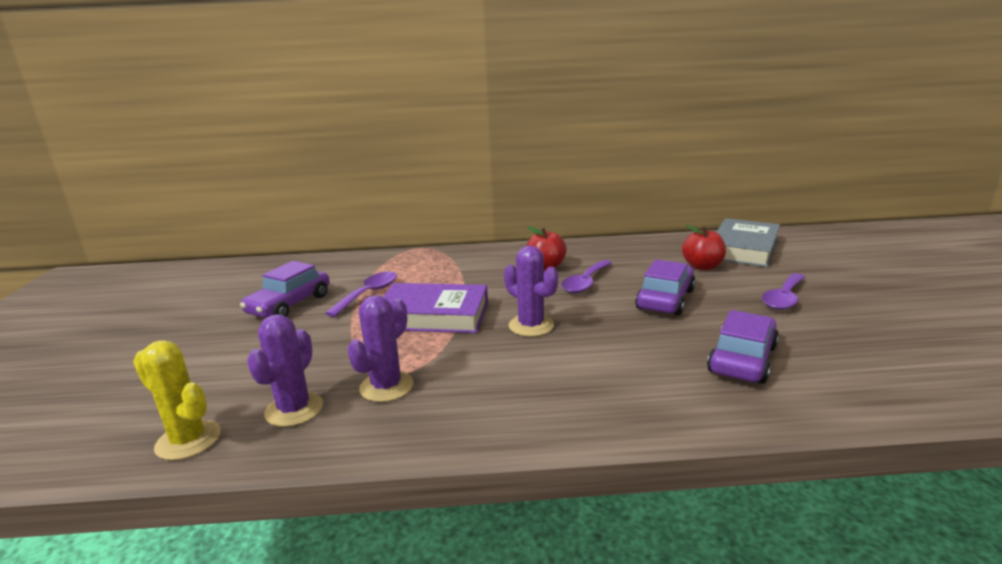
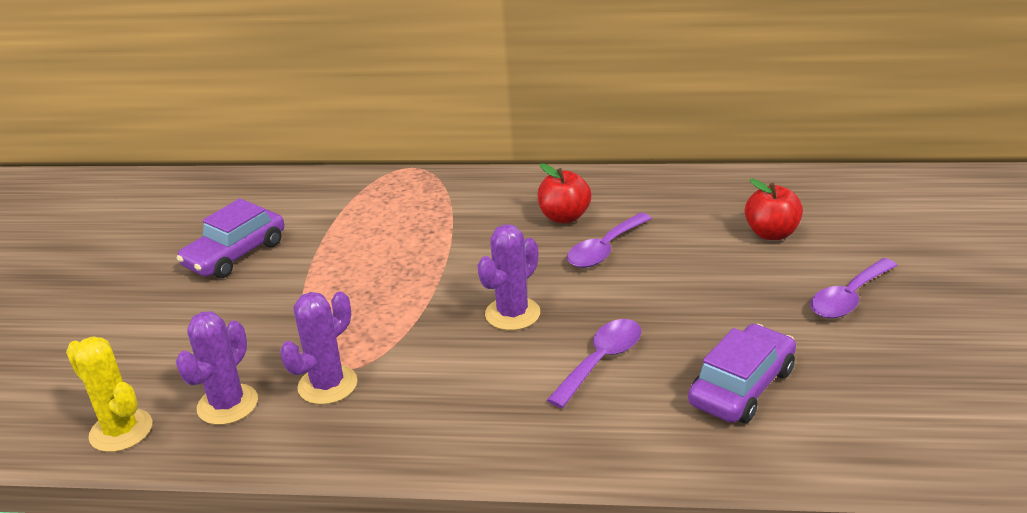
camera: 10 degrees right, 10 degrees up
(369, 294) = (331, 245): purple spoon -> purple spoon (601, 361)
(433, 315) = (401, 287): purple book -> none
(531, 326) = (512, 314): purple cactus -> purple cactus turned 75 degrees clockwise
(665, 299) = (694, 286): purple car -> none
(743, 248) = (846, 204): grey book -> none

